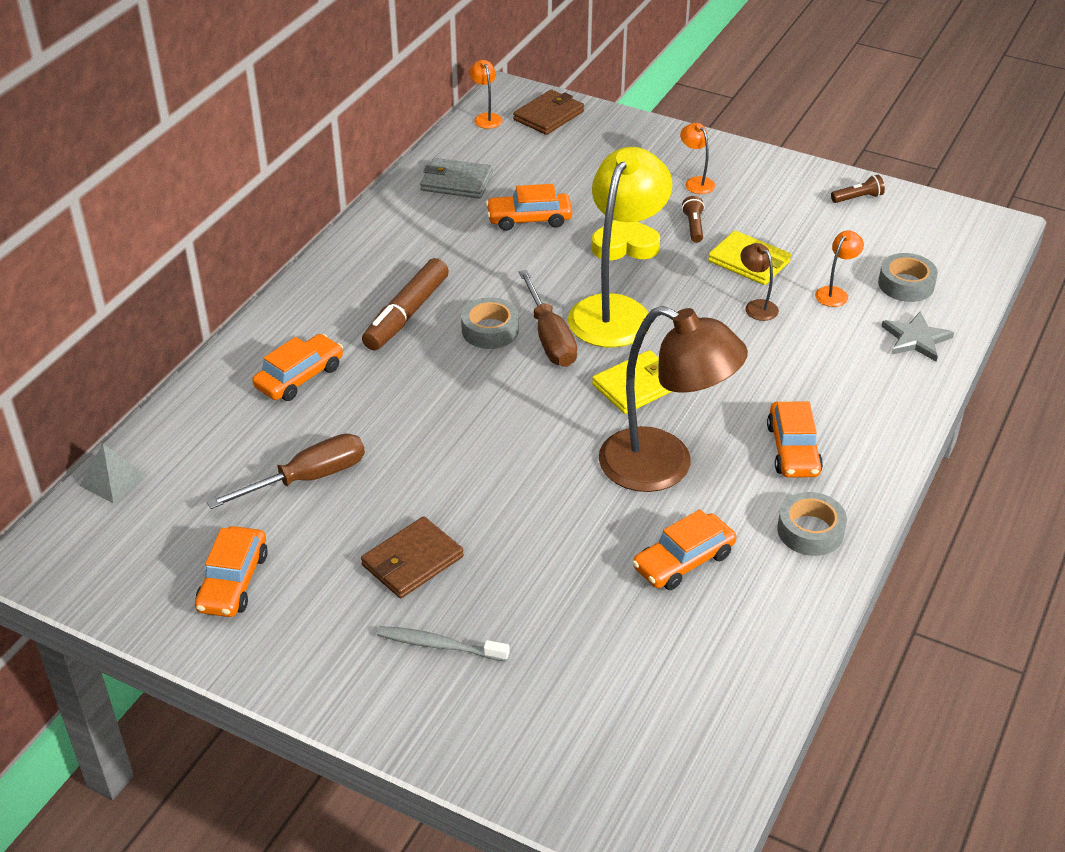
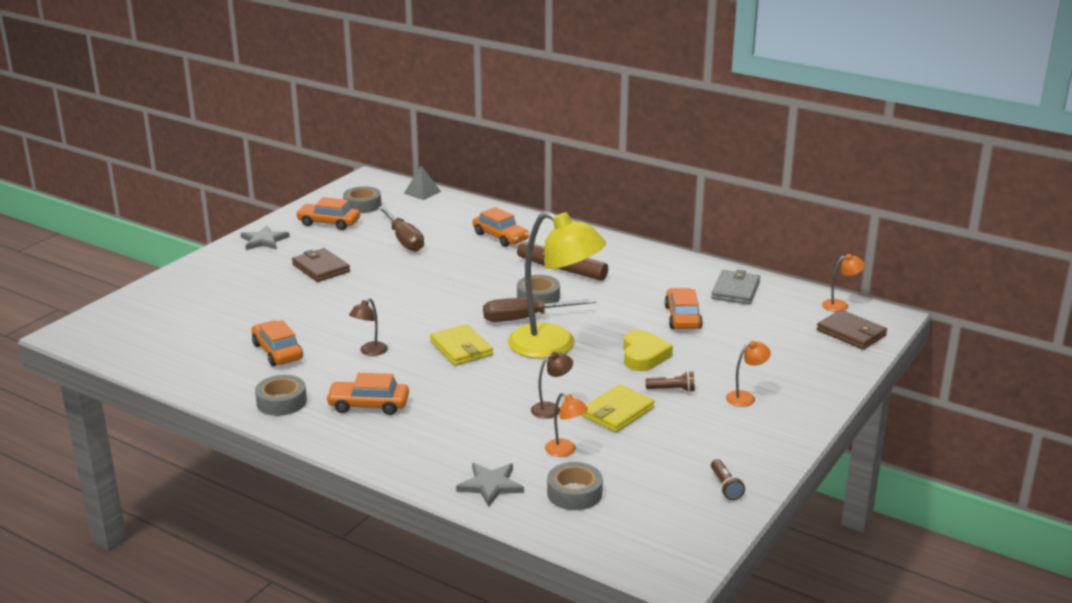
camera: 95 degrees right, 15 degrees down
(160, 549) = (362, 205): none -> grey tape
(304, 657) = (264, 240): none -> grey star
(439, 645) = (251, 274): grey toothbrush -> none
(664, 467) = (370, 352): brown lamp -> brown lamp, size x0.40

